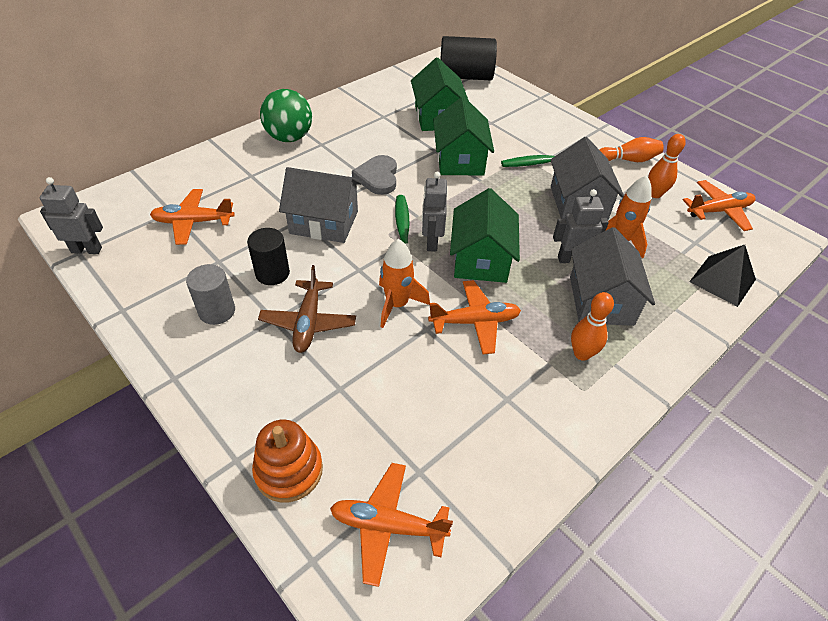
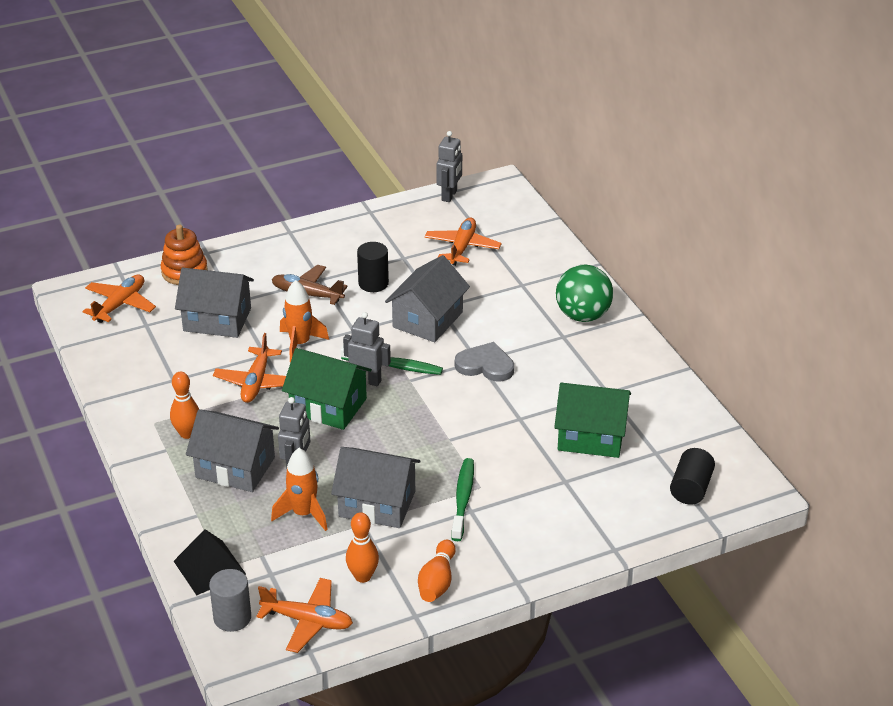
camera: 110 degrees right, 10 degrees down
(217, 311) = (344, 253): grey cylinder -> grey cylinder (232, 618)
(381, 394) = (217, 319): none -> grey house
(460, 160) = (493, 432): green house -> none
(465, 76) = (691, 488): black cylinder -> black cylinder, size x0.62
(718, 211) = (307, 621): orange plane -> orange plane turned 75 degrees counterclockwise

